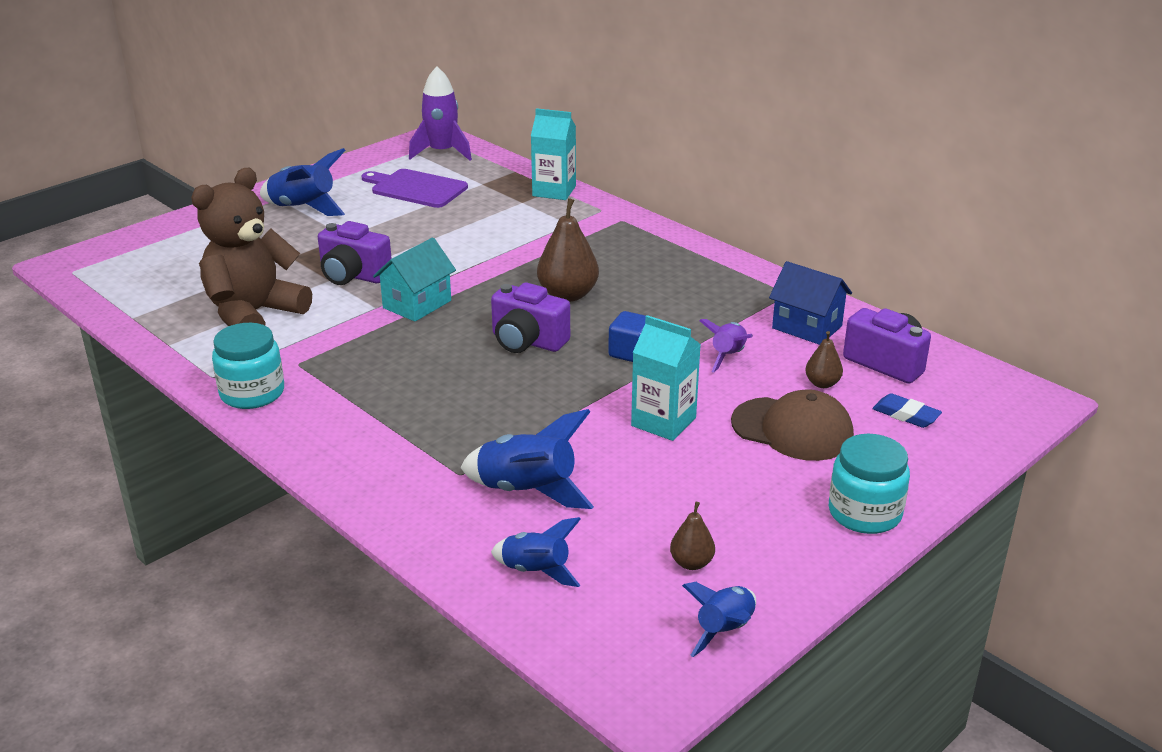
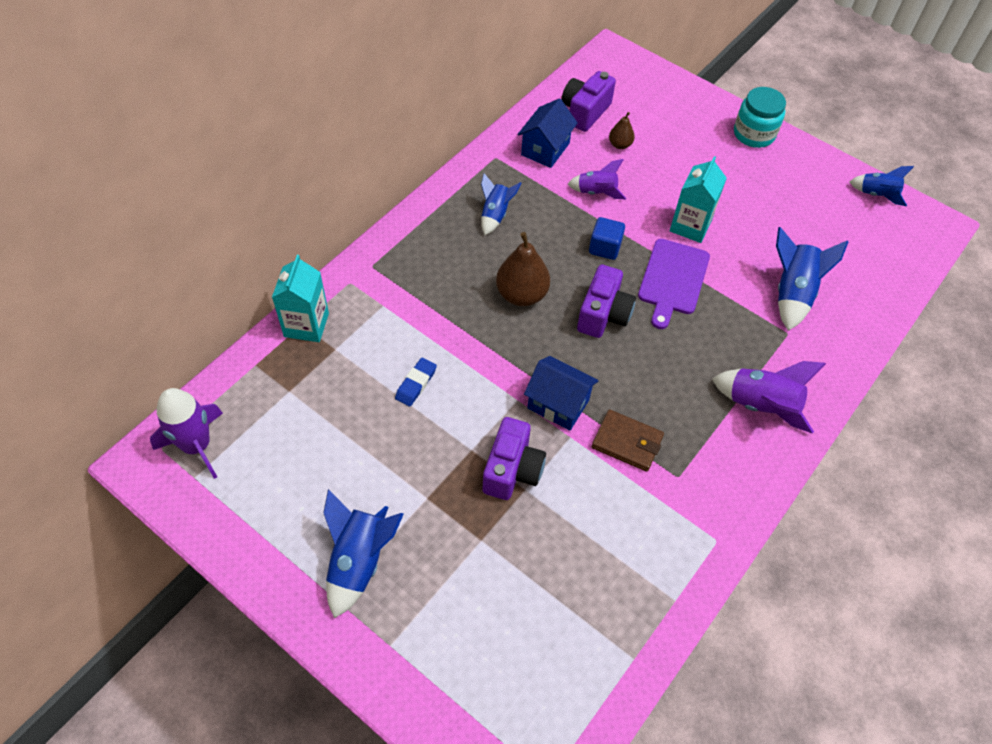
camera: 100 degrees left, 25 degrees up
(252, 393) = (732, 499): turquoise jar -> none
(253, 314) = (603, 540): brown teddy bear -> none
(353, 338) = (627, 442): none -> brown wallet
(359, 433) = (761, 406): none -> purple rocket
(416, 188) = (301, 453): purple cutting board -> purple cutting board (673, 279)
(417, 304) = (558, 404): turquoise house -> blue house
(536, 571) = (866, 280): blue rocket -> blue rocket (495, 215)
(691, 563) = (828, 209): brown pear -> none
(792, 429) = (679, 161): brown cap -> none
(906, 415) = (646, 108): blue eraser -> blue eraser (416, 384)

